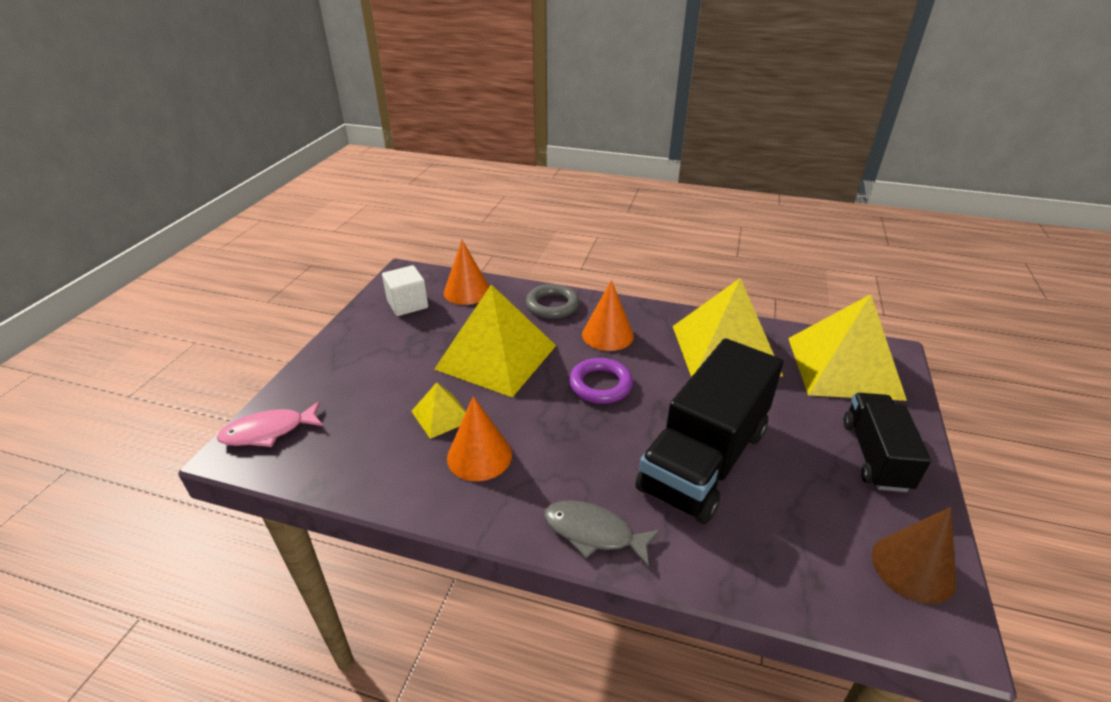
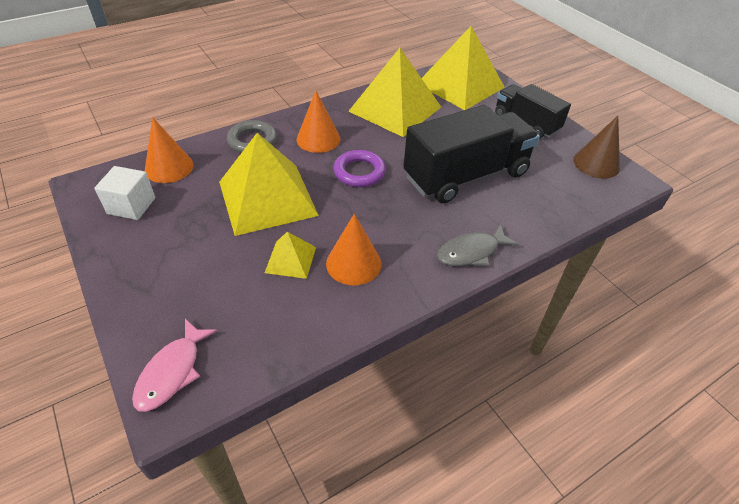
camera: 50 degrees left, 10 degrees up
(704, 459) = (466, 176): black truck -> black truck turned 105 degrees counterclockwise

